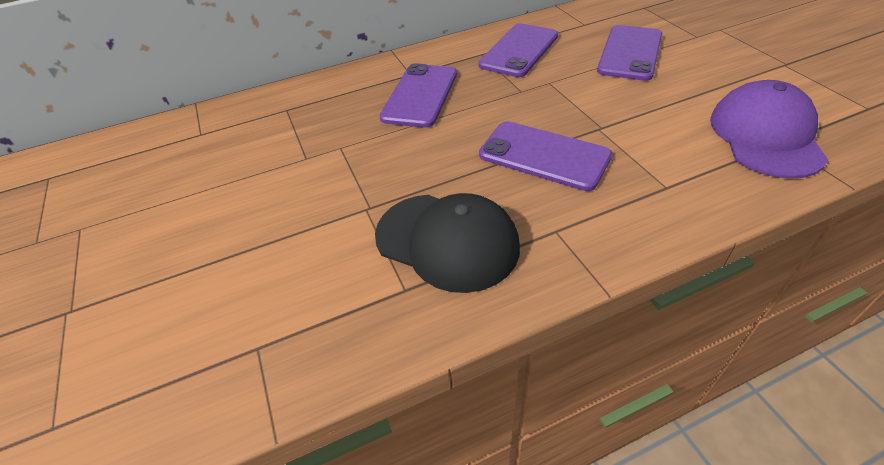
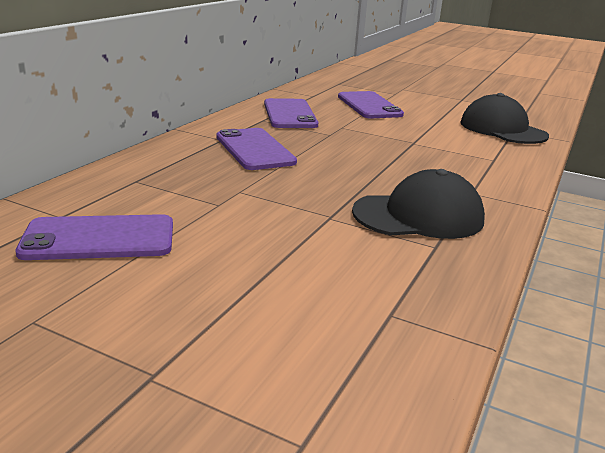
camera: 45 degrees left, 20 degrees down
(544, 156) = (403, 161): purple phone -> purple phone (99, 239)
(765, 136) = (502, 129): purple cap -> black cap

